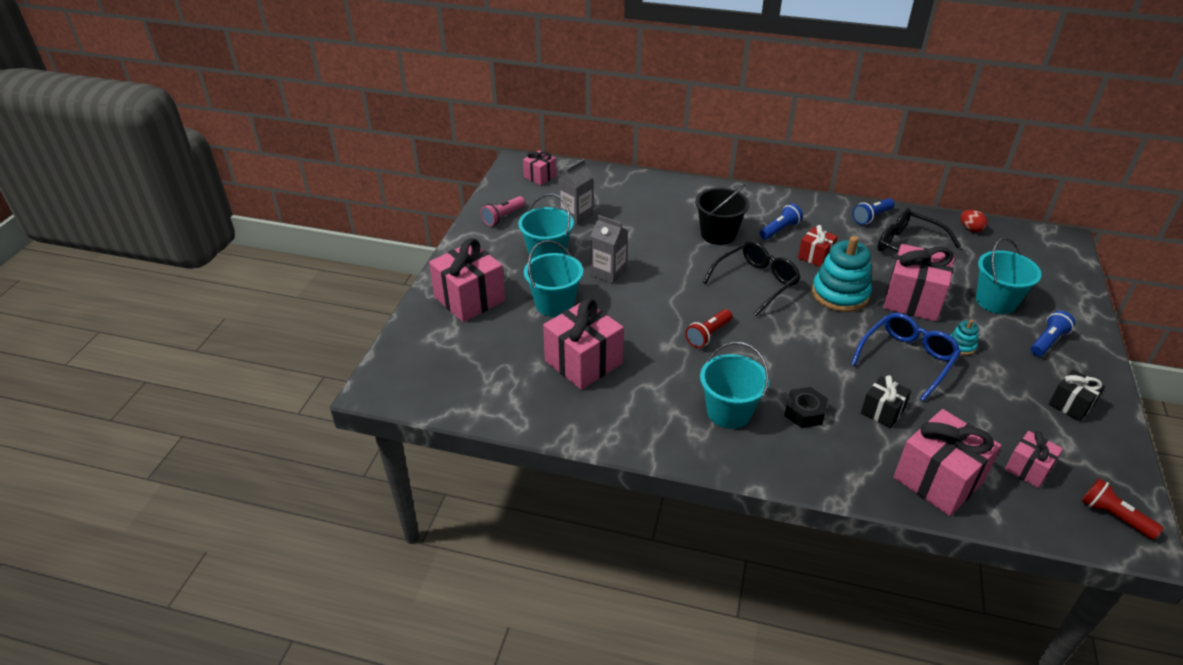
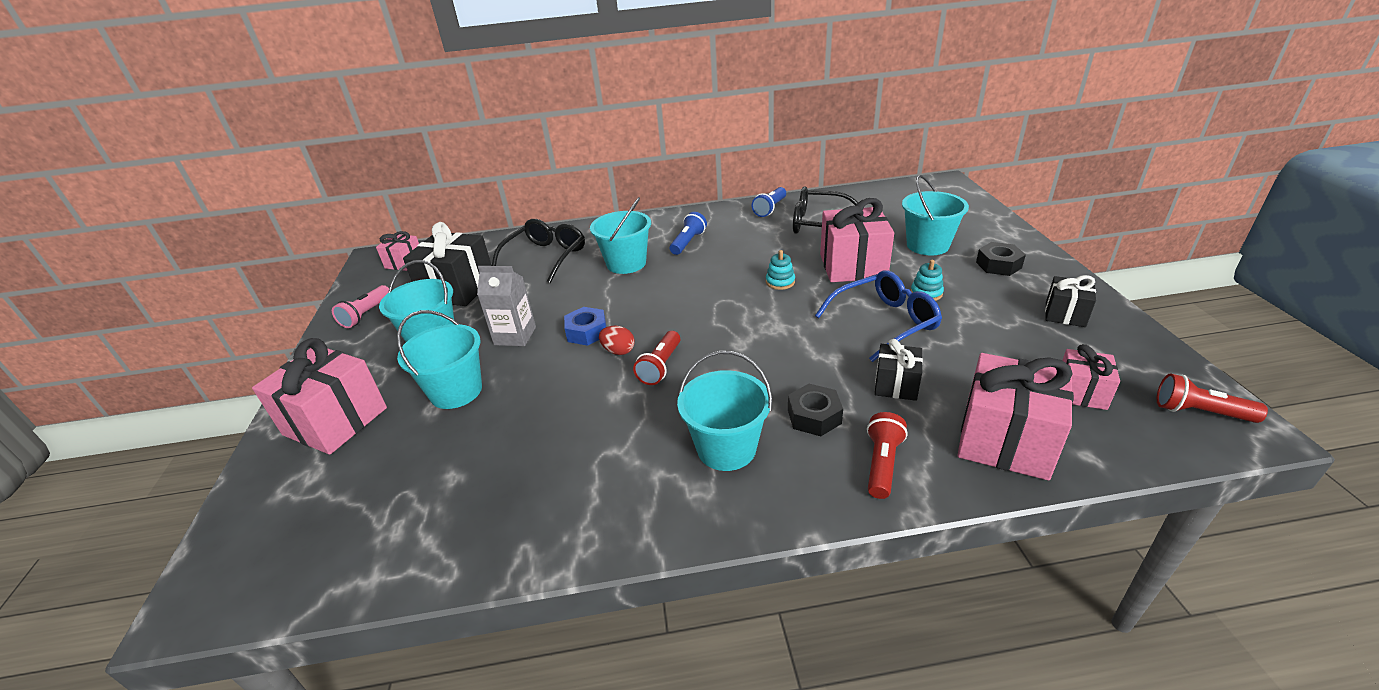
camera: 20 degrees left, 5 degrees down
(576, 216) = (458, 289): grey carton -> black gift
(583, 362) = (515, 451): pink gift -> none
(663, 287) = (587, 332): none -> blue nut
(718, 234) = (626, 263): black bucket -> turquoise bucket
(756, 282) = (688, 296): black glasses -> black glasses (545, 257)
(815, 256) = (736, 255): red gift -> none
(834, 462) = (882, 464): none -> red flashlight
(840, 294) = (780, 282): turquoise stacking toy -> turquoise stacking toy, size x0.46
(907, 359) = (884, 322): blue glasses -> blue glasses turned 45 degrees clockwise
(970, 229) = (863, 195): red egg -> red egg (618, 351)
(1047, 341) = (998, 265): blue flashlight -> black nut

